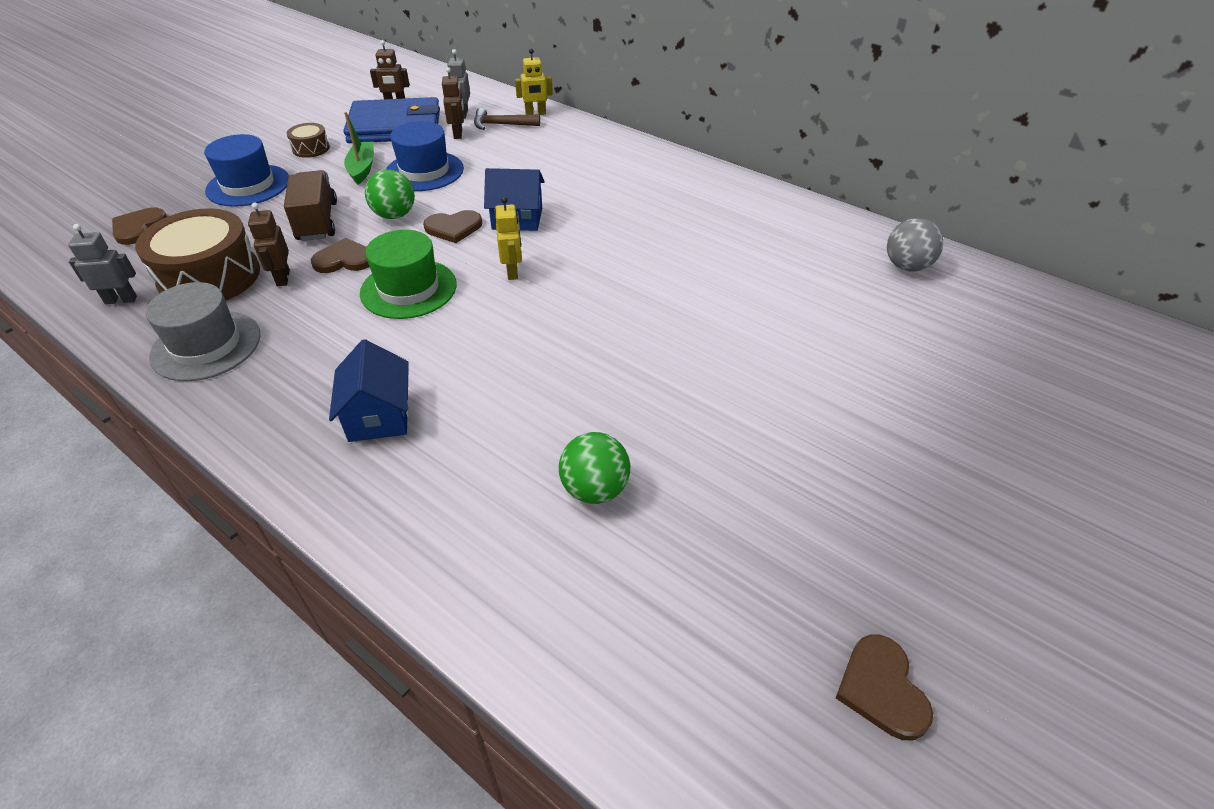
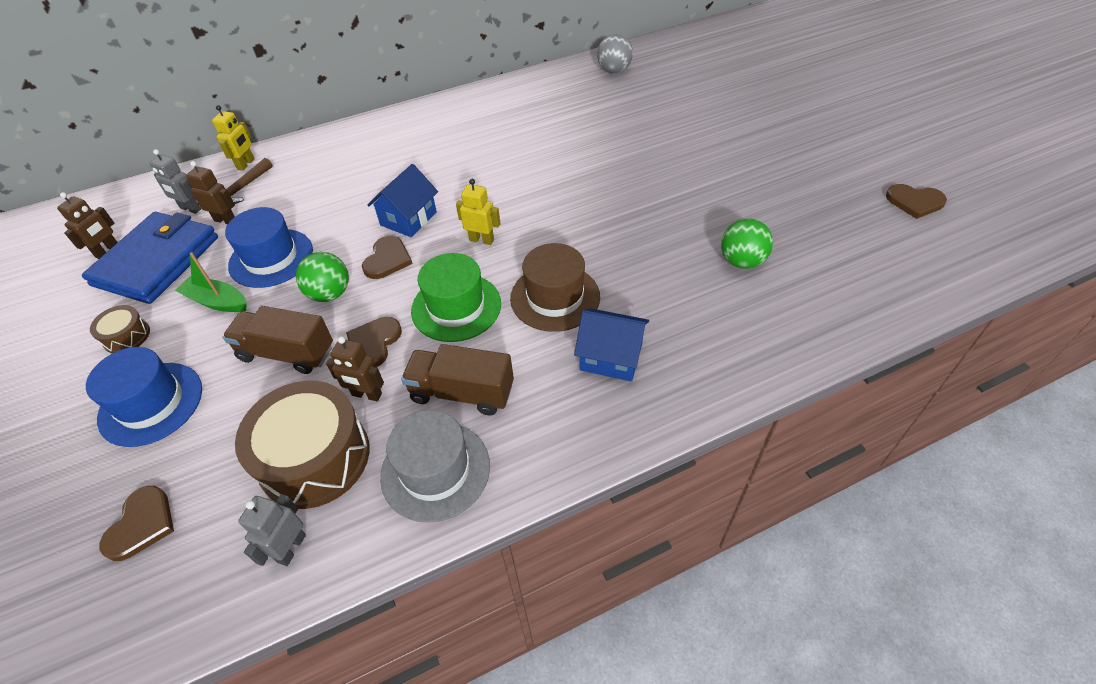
camera: 60 degrees left, 5 degrees up
(138, 228) = (141, 524): brown heart -> brown heart turned 120 degrees counterclockwise
(300, 330) = (462, 392): none -> brown truck
(451, 348) = (555, 297): none -> brown hat

